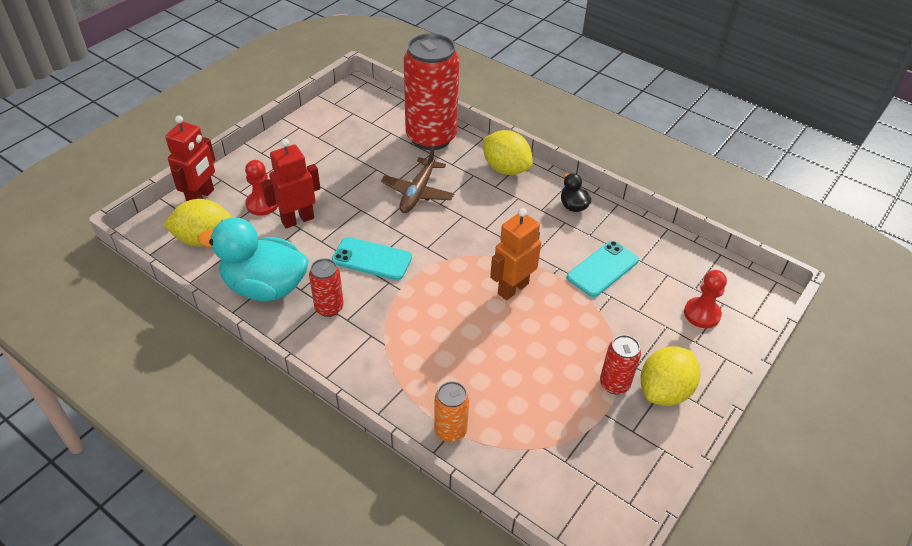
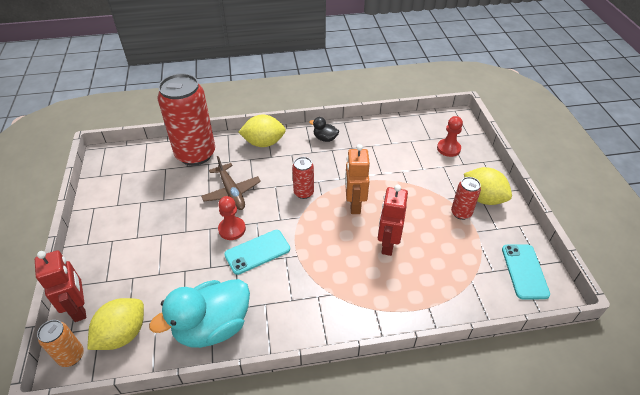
camera: 45 degrees left, 0 degrees up
(262, 204) = (136, 276): red pawn -> red pawn (232, 229)
(297, 220) = (176, 267): red robot -> red robot (387, 244)
(329, 307) = (271, 302): red can -> red can (303, 193)
(450, 431) = (428, 308): orange can -> orange can (71, 356)
(602, 269) = (381, 160): turquoise phone -> turquoise phone (524, 271)
(664, 391) = (483, 198): yellow lemon -> yellow lemon turned 45 degrees counterclockwise

